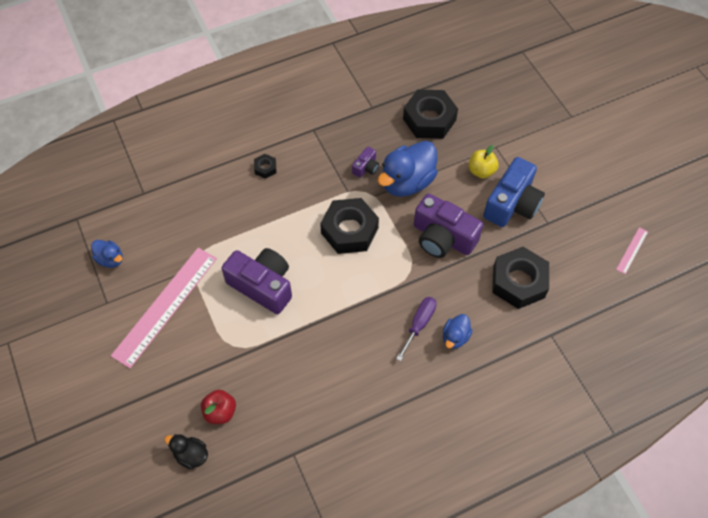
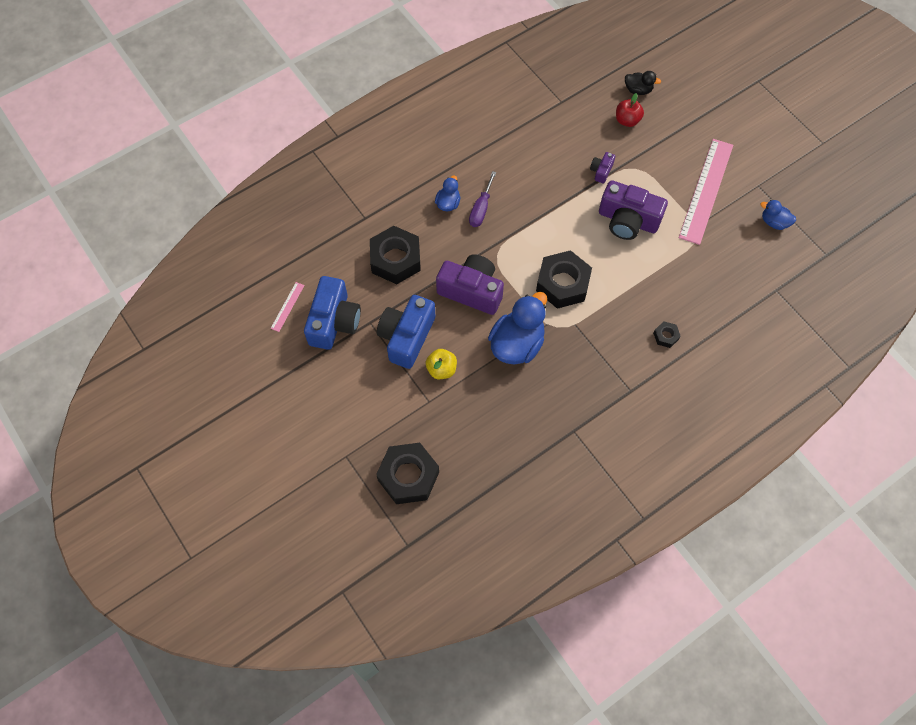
camera: 170 degrees right, 5 degrees up
(366, 167) = (562, 354): purple camera -> purple camera (601, 171)
(429, 119) = (506, 425): black nut -> black nut (408, 476)
(584, 229) = (334, 321): none -> blue camera

